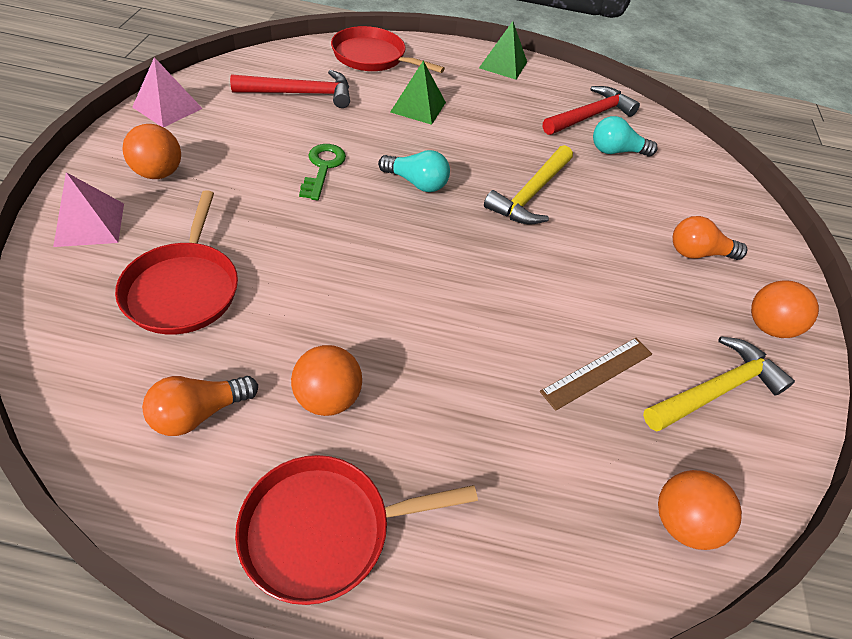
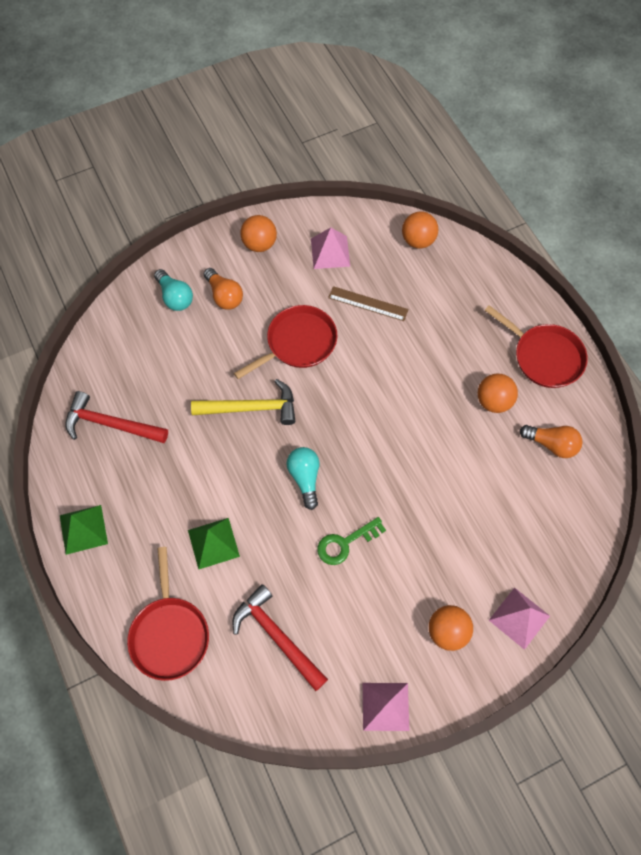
camera: 120 degrees left, 15 degrees up
(183, 289) = (505, 520): red pan -> red pan (298, 343)
(616, 151) = (147, 385): turquoise light bulb -> turquoise light bulb (175, 297)
(716, 390) = (330, 252): yellow hammer -> pink pyramid

